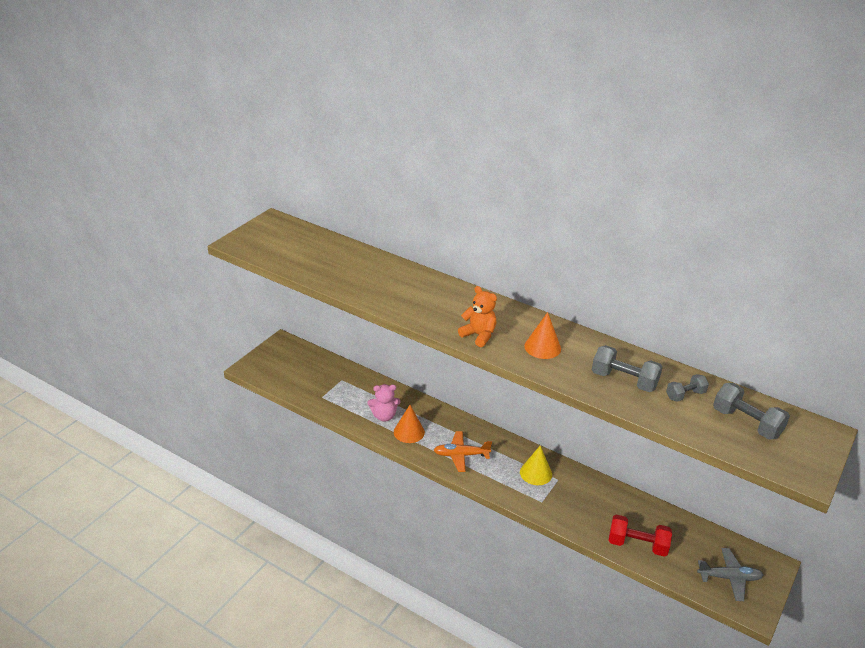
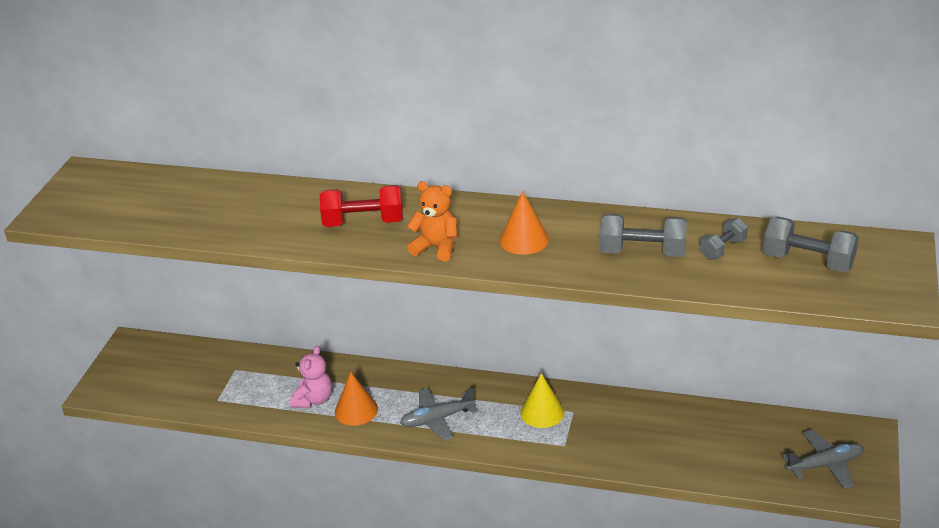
camera: 15 degrees left, 0 degrees up
(384, 416) = (314, 400): pink teddy bear -> pink teddy bear turned 45 degrees counterclockwise
(461, 455) = (437, 419): orange plane -> grey plane
(637, 545) = (702, 461): red dumbbell -> red dumbbell (363, 222)

